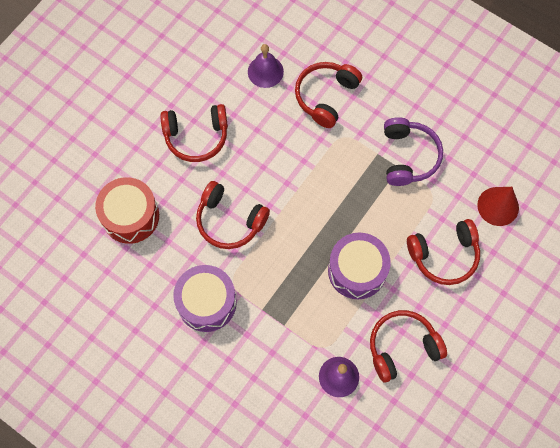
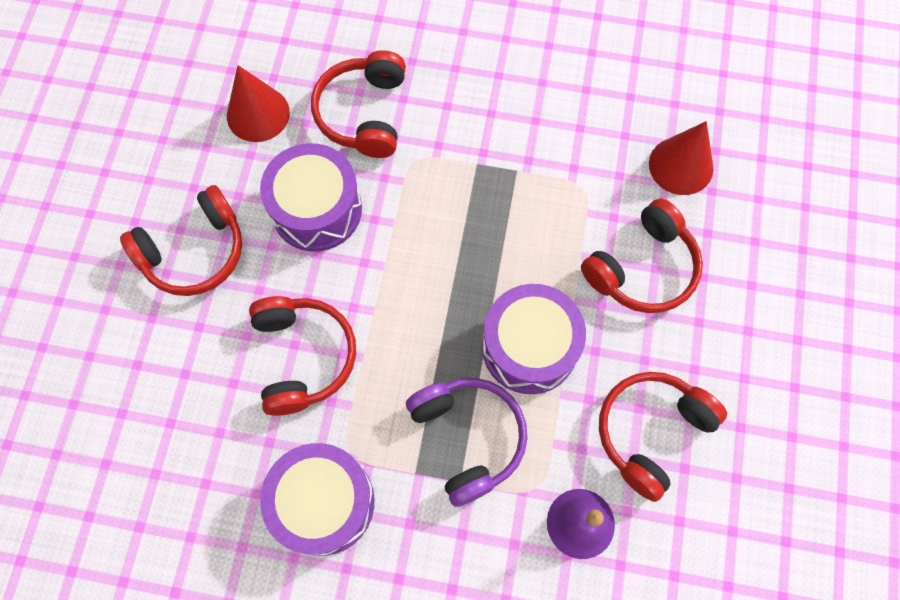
camera: 25 degrees left, 0 degrees up
(130, 216) = (141, 420): red drum -> none
(230, 220) = (303, 357): red headphones -> red headphones turned 105 degrees counterclockwise
(265, 71) = (258, 114): purple bell -> red cone
(274, 141) = (316, 209): none -> purple drum
(408, 156) = (522, 149): purple headphones -> purple headphones (468, 438)

